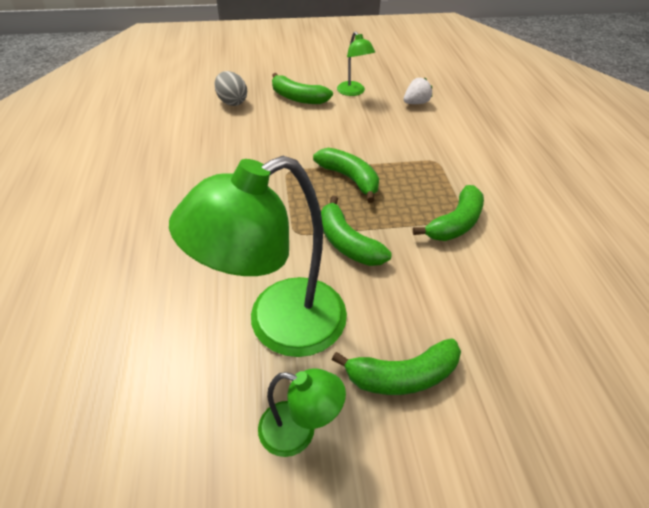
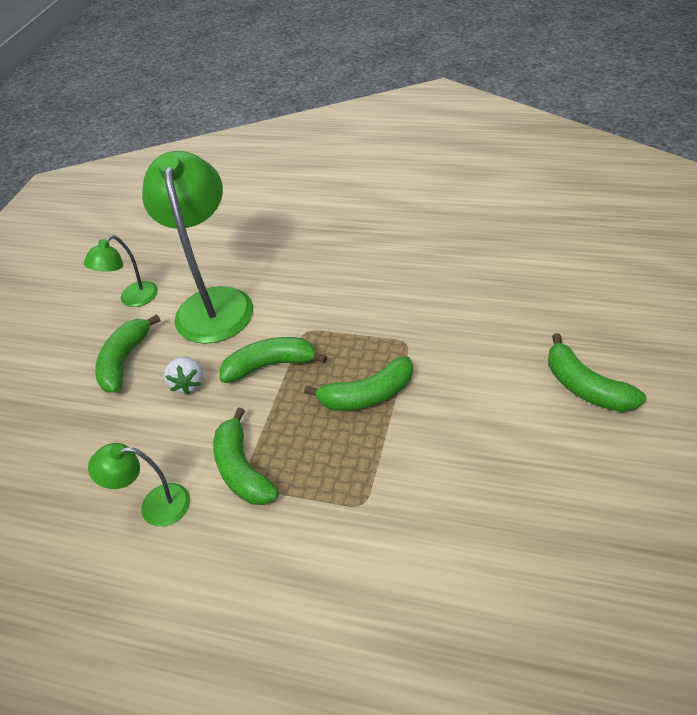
camera: 120 degrees right, 0 degrees up
(232, 102) = (588, 314): grey egg -> none
(298, 98) = (586, 387): green banana -> green banana turned 90 degrees counterclockwise
(353, 92) = (593, 465): green lamp -> green lamp (155, 506)
(416, 103) = (534, 549): white strawberry -> white strawberry (188, 384)

